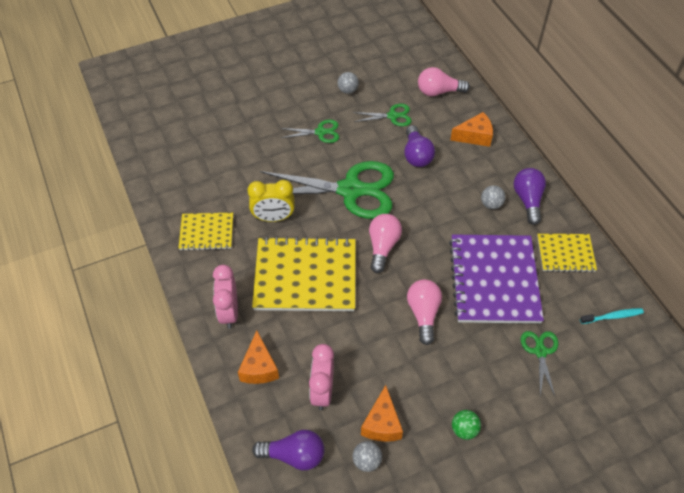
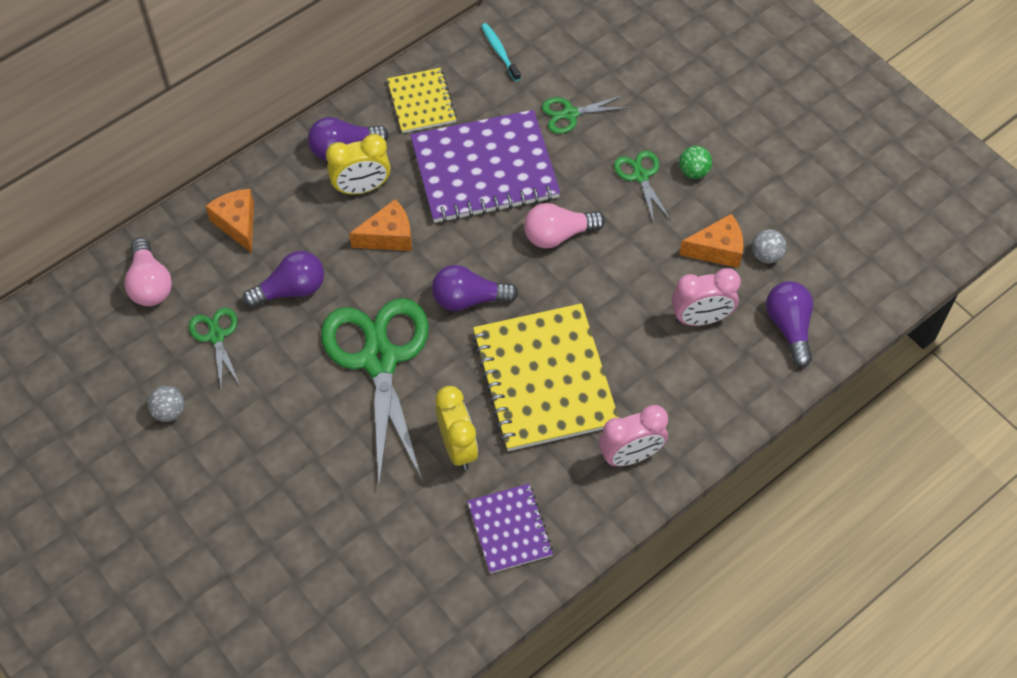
camera: 105 degrees left, 5 degrees up
(206, 232) = (509, 529): yellow notebook -> purple notebook
(259, 367) = (695, 395): orange cheese -> orange cheese (388, 236)
(320, 132) = (272, 428): green scissors -> green scissors (640, 176)
(382, 246) = (468, 299): pink light bulb -> purple light bulb
(491, 204) = (361, 188): grey ball -> yellow clock

